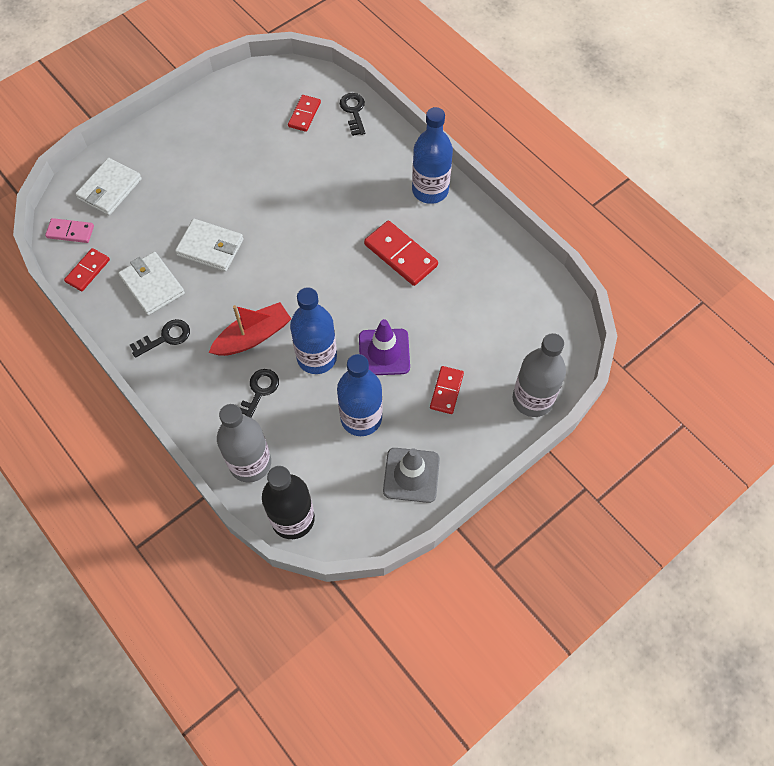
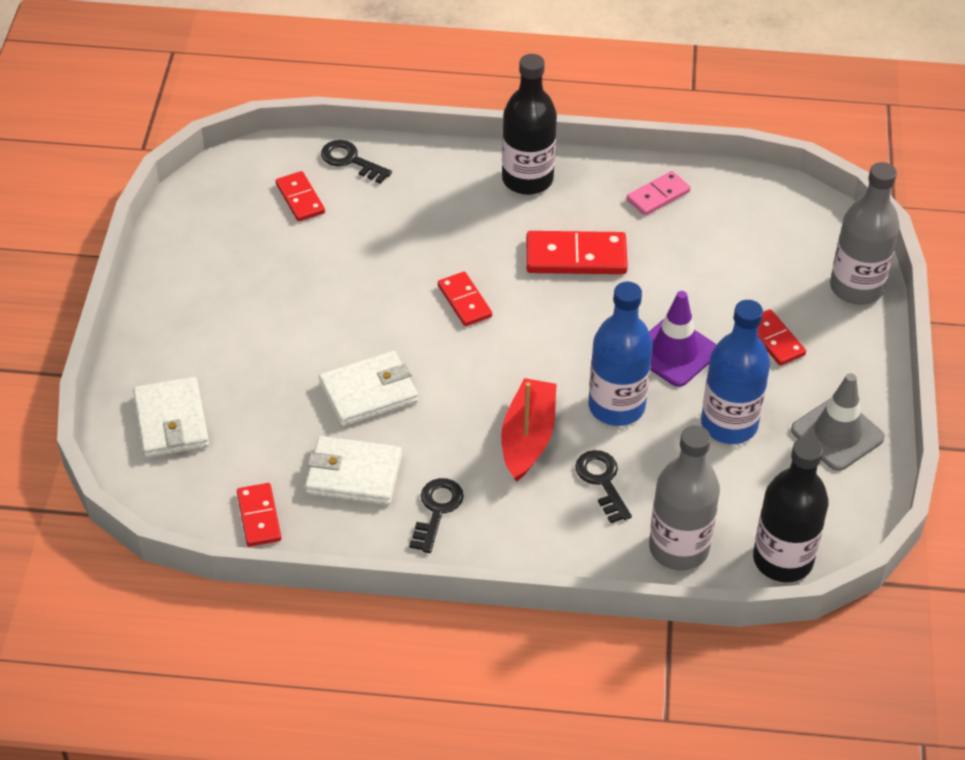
camera: 45 degrees left, 15 degrees down
(70, 232) = (183, 496): pink domino -> pink domino (658, 196)
(314, 235) = (464, 301): none -> red domino
(430, 190) = (527, 179): blue bottle -> black bottle

